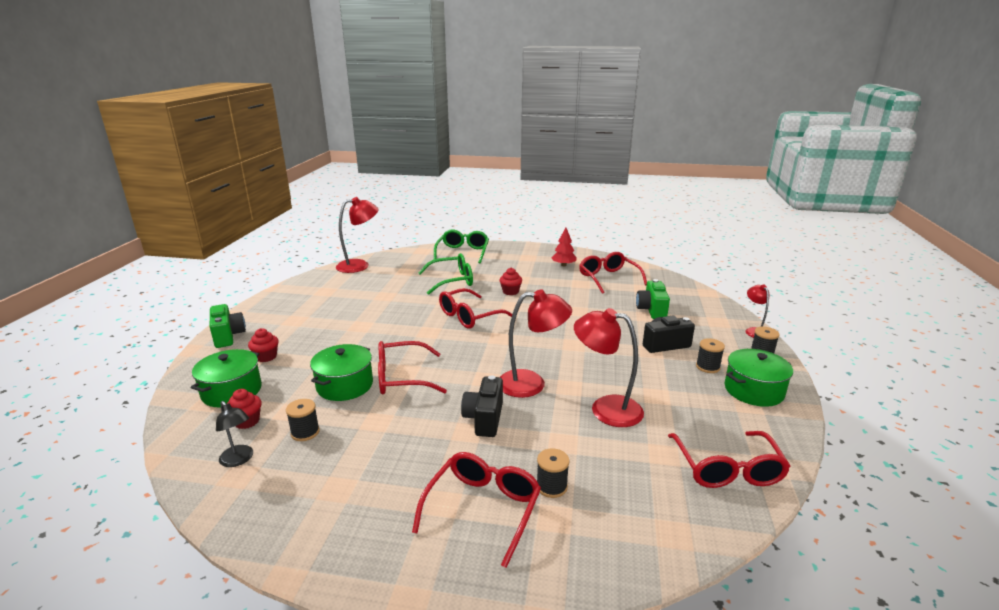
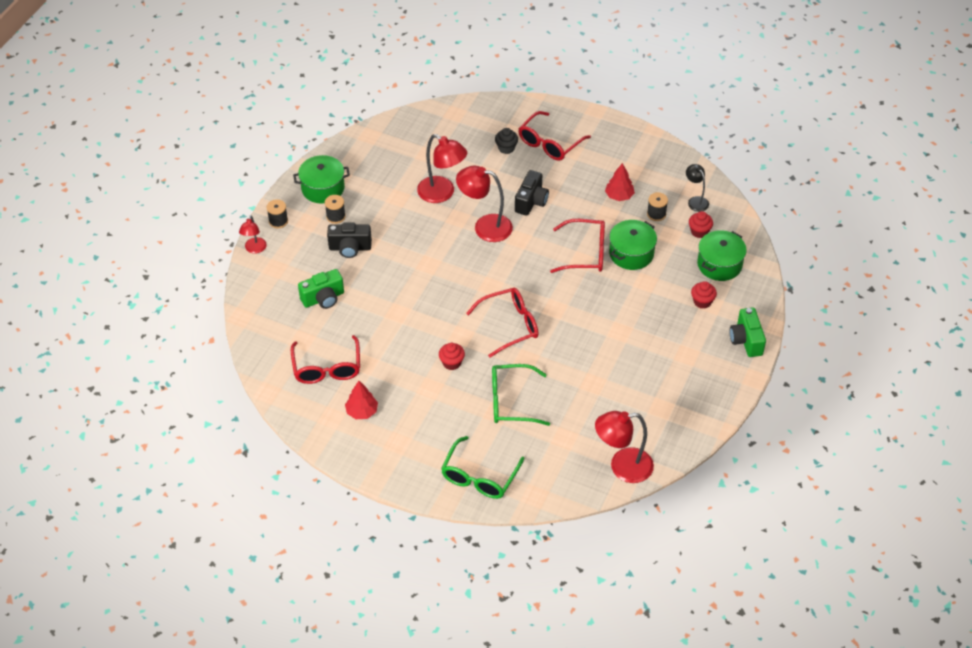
camera: 165 degrees left, 25 degrees up
(359, 447) = (619, 196): none -> red tree
(551, 486) = (506, 148): black spool -> black cupcake
(651, 310) = (323, 298): green camera -> green camera turned 45 degrees clockwise
(727, 468) = (396, 139): red glasses -> none

